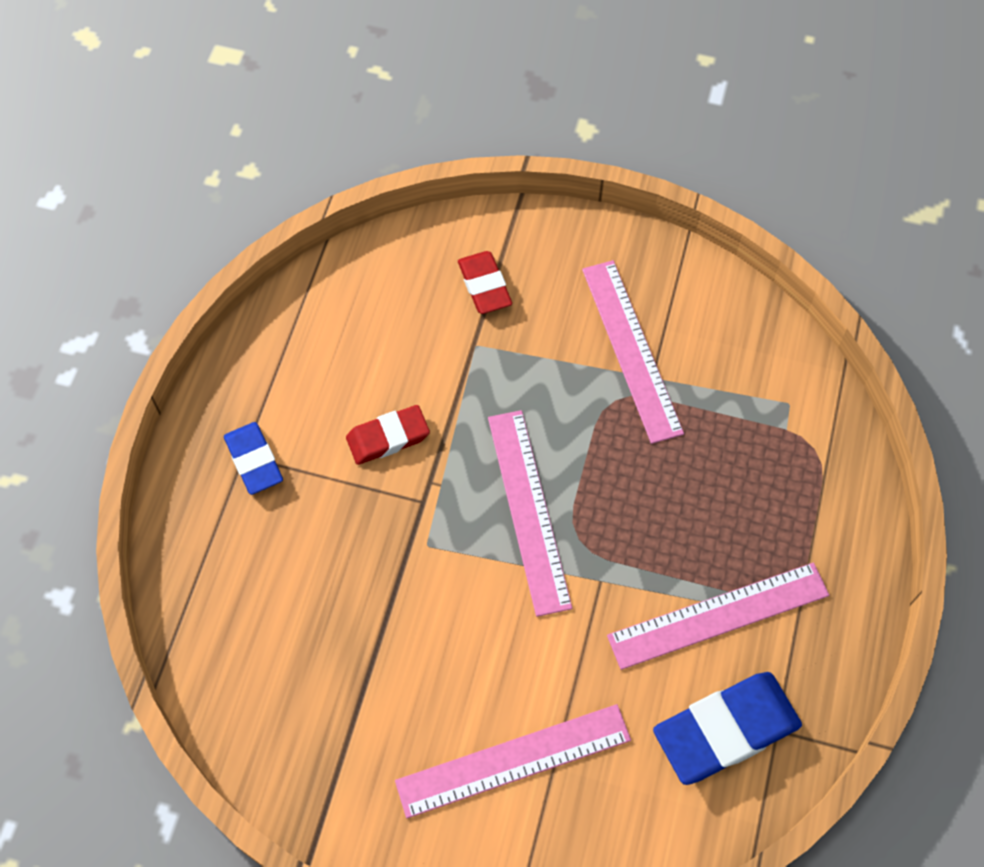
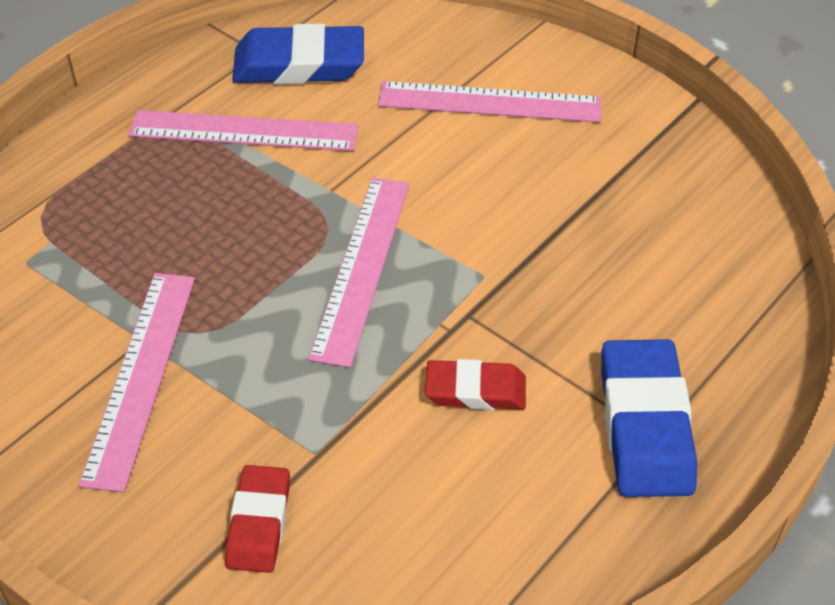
camera: 155 degrees left, 15 degrees down
(254, 461) = (645, 425): blue eraser -> blue eraser, size x1.64

